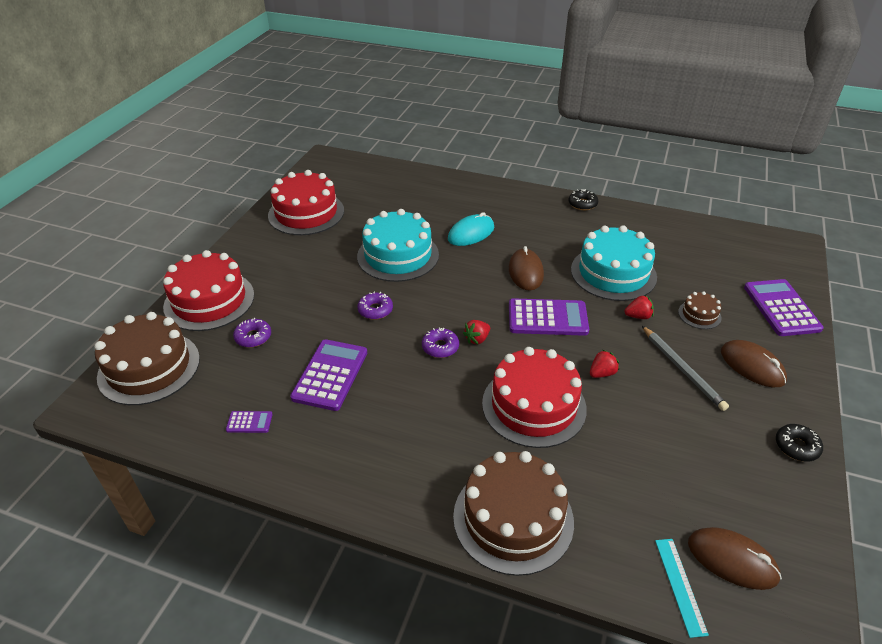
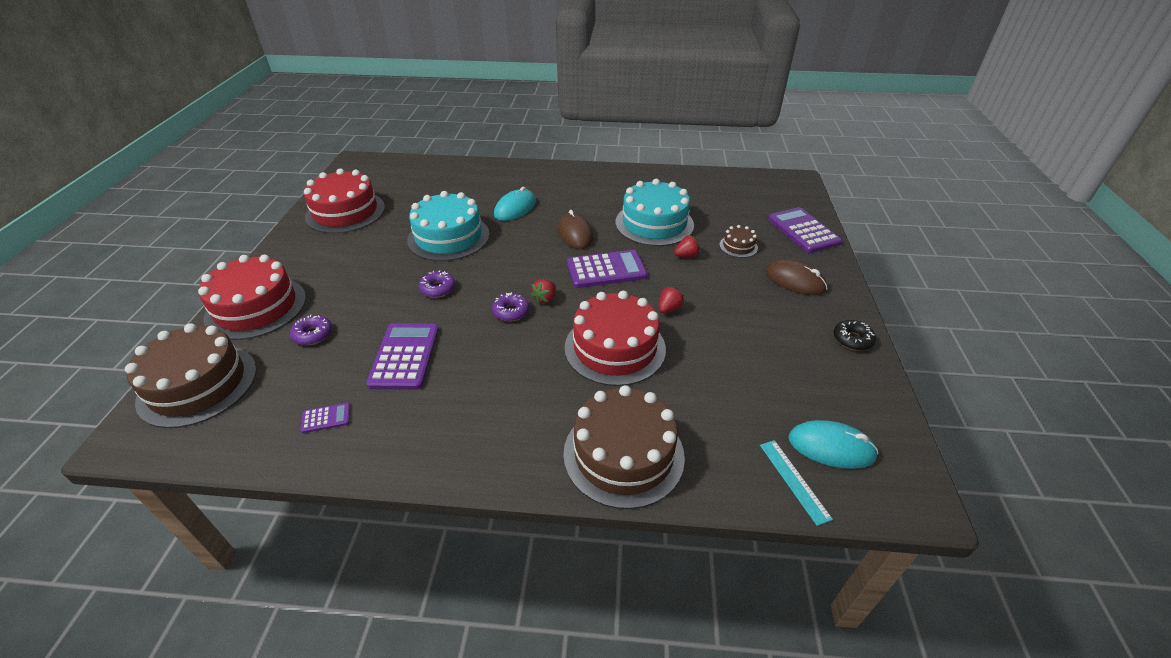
camera: 15 degrees left, 0 degrees up
(582, 204) = (611, 171): black donut -> none
(682, 369) = (738, 293): grey pencil -> none
(732, 560) = (831, 447): brown mouse -> turquoise mouse

